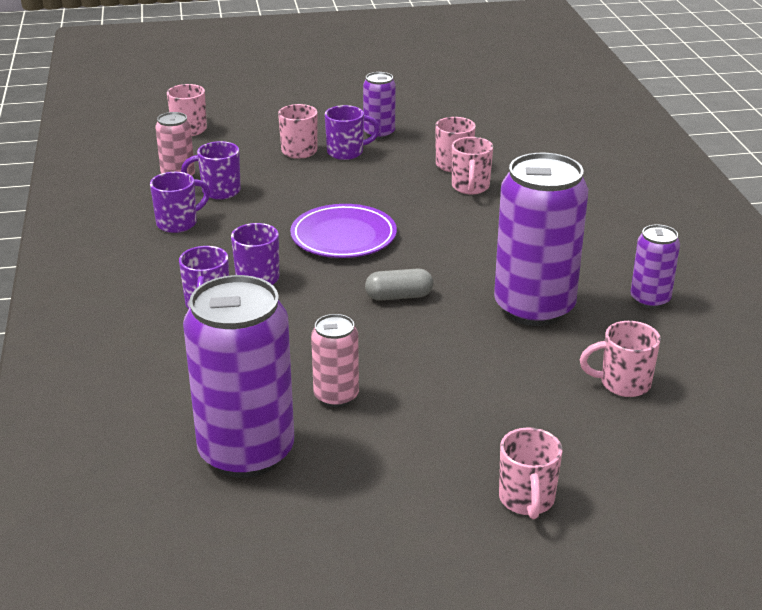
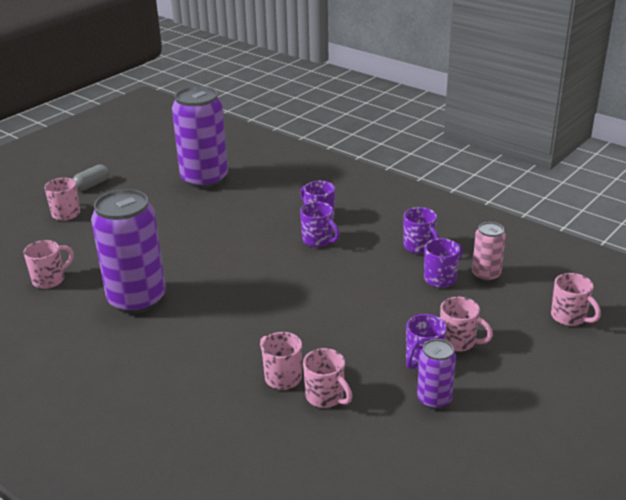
camera: 140 degrees right, 0 degrees up
(178, 223) = (419, 247): purple mug -> purple mug turned 45 degrees counterclockwise
(336, 396) = (194, 211): pink can -> none
(343, 236) = (311, 288): purple plate -> none
(399, 296) = (225, 268): grey capsule -> grey capsule (92, 185)
(650, 299) = (63, 342): purple can -> none

